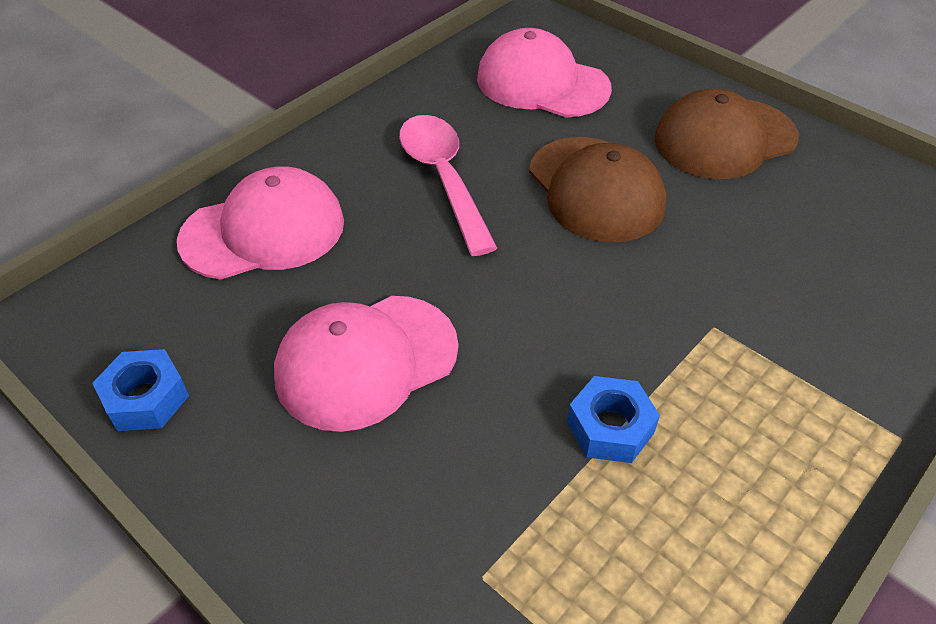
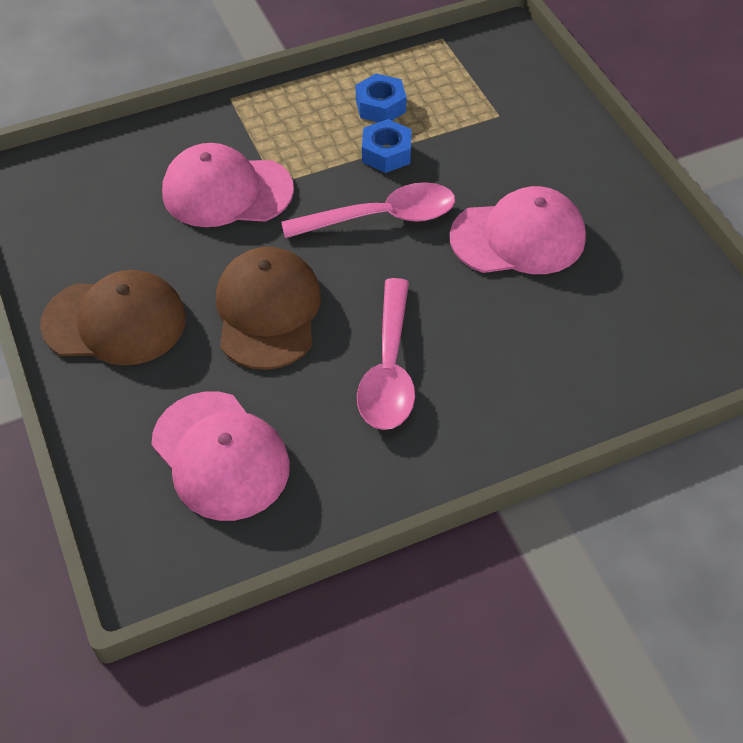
camera: 155 degrees left, 5 degrees up
(146, 398) = (674, 262): blue nut -> blue nut (380, 106)
(263, 231) = (566, 369): pink cap -> pink cap (227, 191)
(551, 328) = (382, 217): none -> pink spoon

